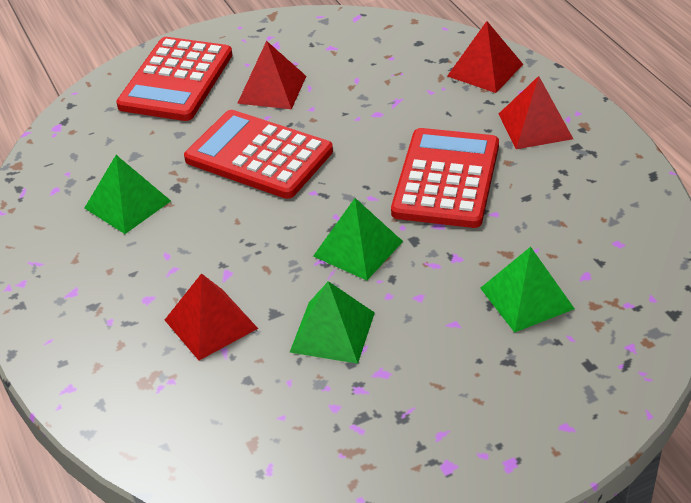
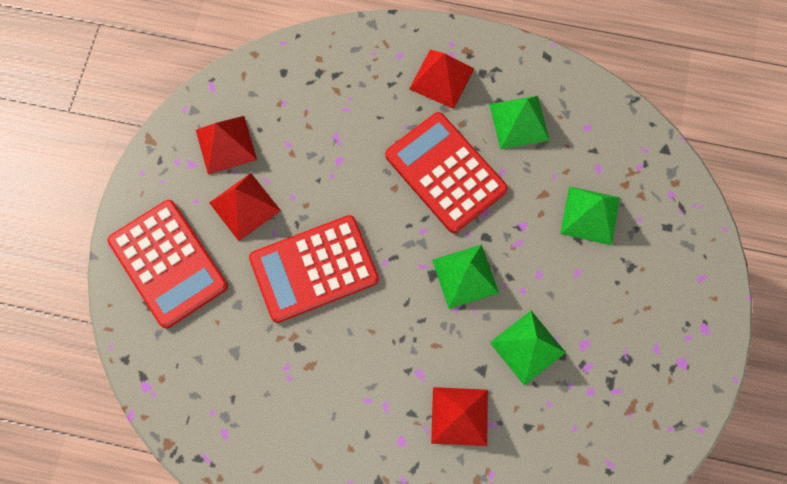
camera: 55 degrees left, 30 degrees up
(127, 204) = (288, 392): green pyramid -> green pyramid (519, 122)
(485, 70) = (355, 58): red pyramid -> red pyramid (226, 144)

